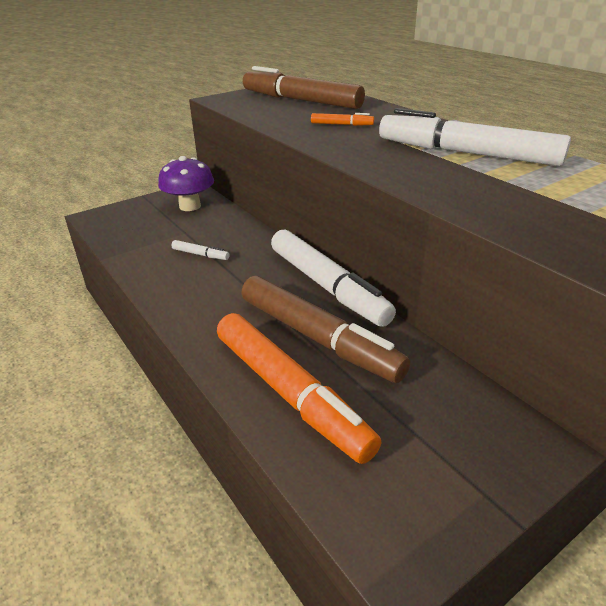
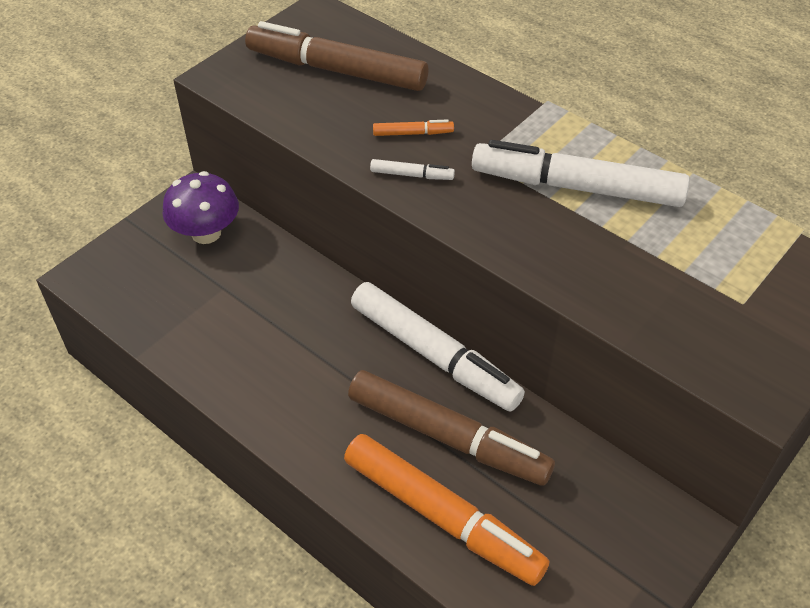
camera: 15 degrees left, 15 degrees up
(200, 254) = (262, 326): white marker -> white marker (412, 175)

